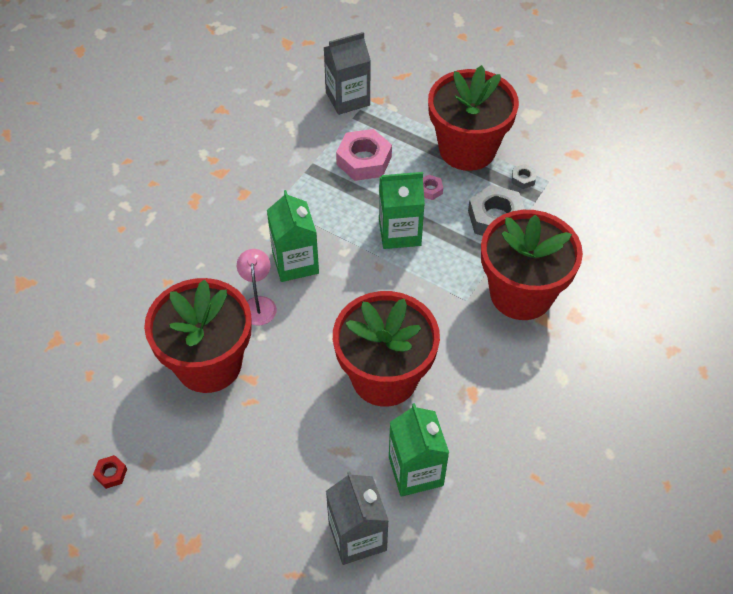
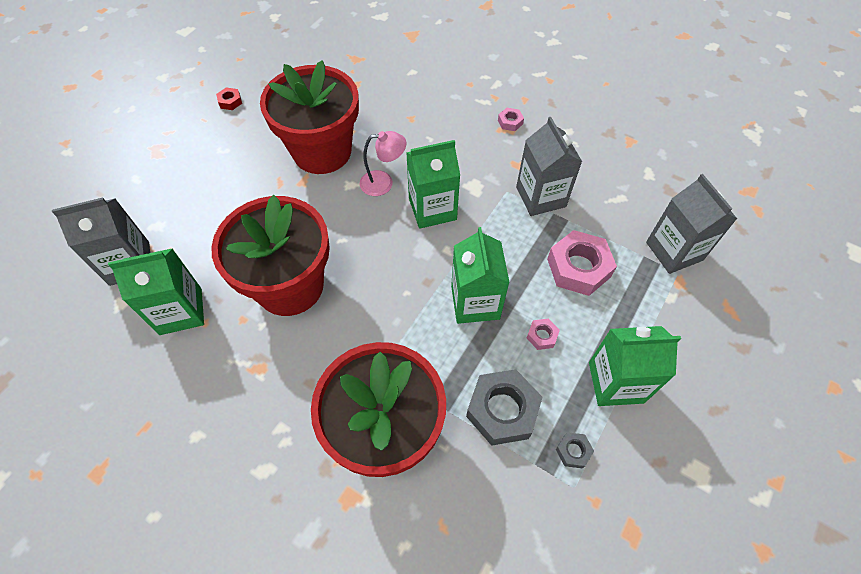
camera: 90 degrees right, 5 degrees up
(185, 197) = (510, 122): none -> pink nut
(285, 180) = (540, 197): none -> grey carton
(467, 149) = (615, 382): red flower pot -> green carton

